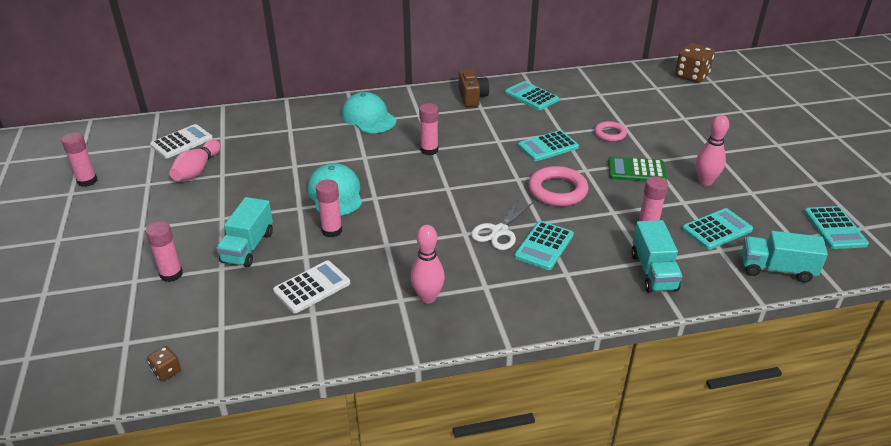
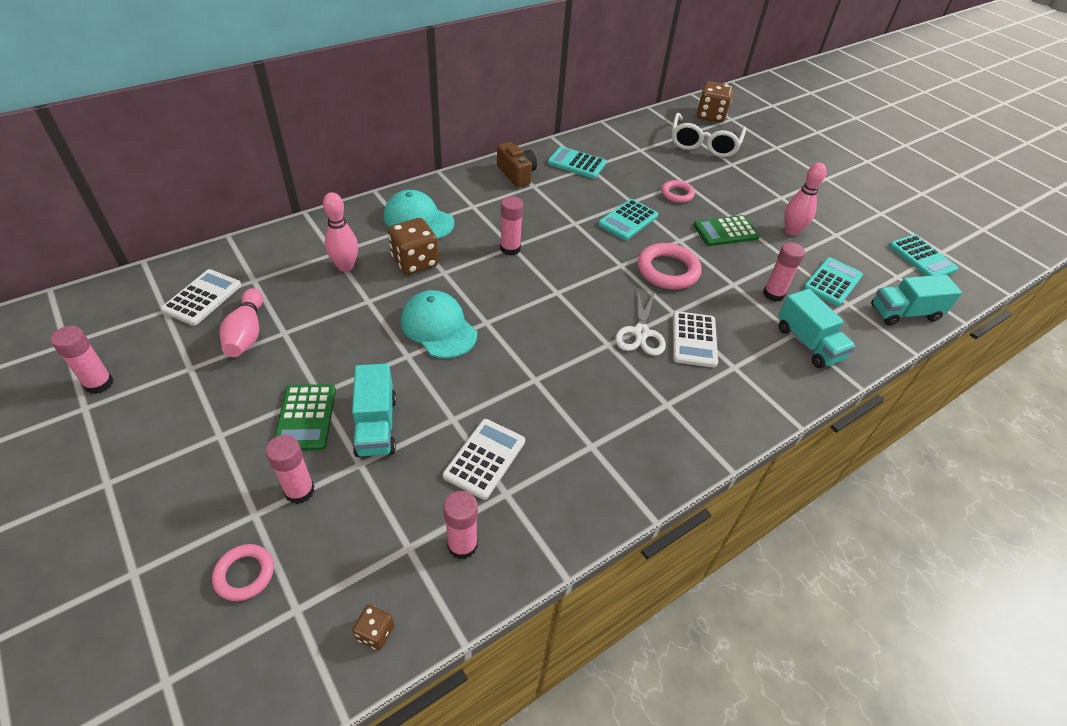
camera: 25 degrees left, 10 degrees up
(107, 313) = (244, 574): none -> pink ring
(203, 231) = (305, 417): none -> green calculator
(332, 230) = (463, 377): pink glue stick -> pink glue stick (462, 545)
(346, 146) = (415, 262): none -> brown dice
(428, 297) = (618, 435): pink bowling pin -> pink bowling pin (345, 266)
(544, 246) = (694, 339): turquoise calculator -> white calculator
(667, 98) = (704, 144): none -> white glasses

